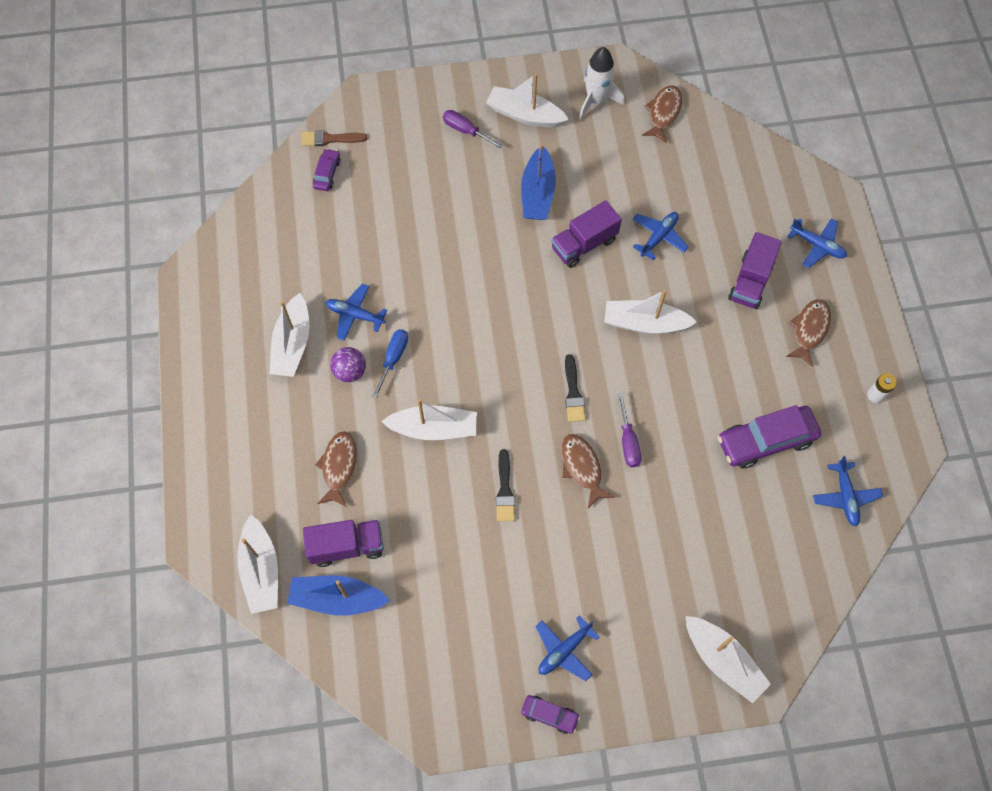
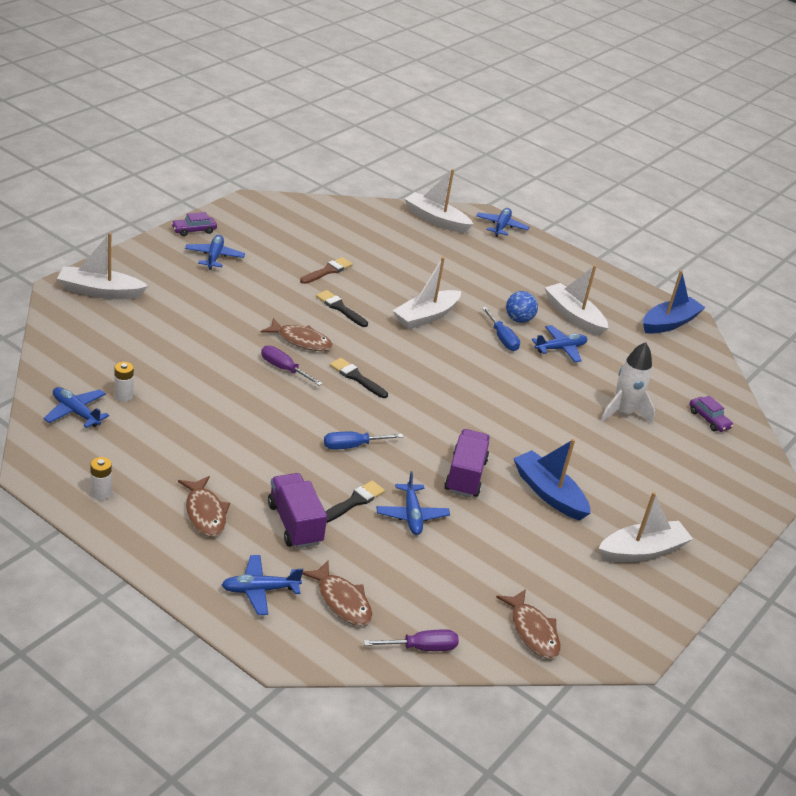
camera: 130 degrees right, 30 degrees down
(203, 514) = (501, 227): none -> blue plane
(330, 139) = (744, 443): brown brush -> brown brush (327, 271)
(337, 599) = (378, 226): blue boat -> blue boat (669, 323)
(339, 467) = (457, 275): brown fish -> brown fish (342, 601)
(347, 546) = (403, 246): purple truck -> none
(350, 371) = (518, 319): purple ball -> blue ball
(466, 131) = (666, 508): purple screwdriver -> purple screwdriver (421, 648)
(596, 101) = (603, 603): white rocket -> white rocket (623, 412)
(644, 323) = (352, 446): white boat -> blue screwdriver
(690, 273) = (354, 502): none -> black brush
(766, 441) = (174, 417): purple car -> none
(793, 492) = (123, 396): none -> white battery

